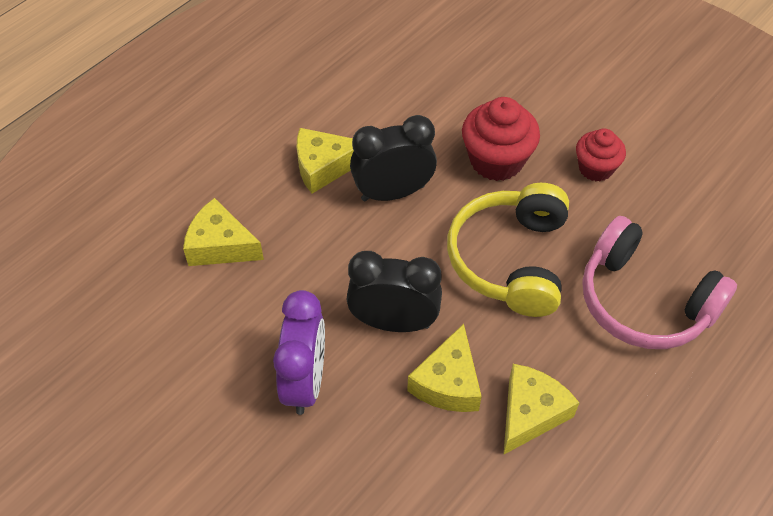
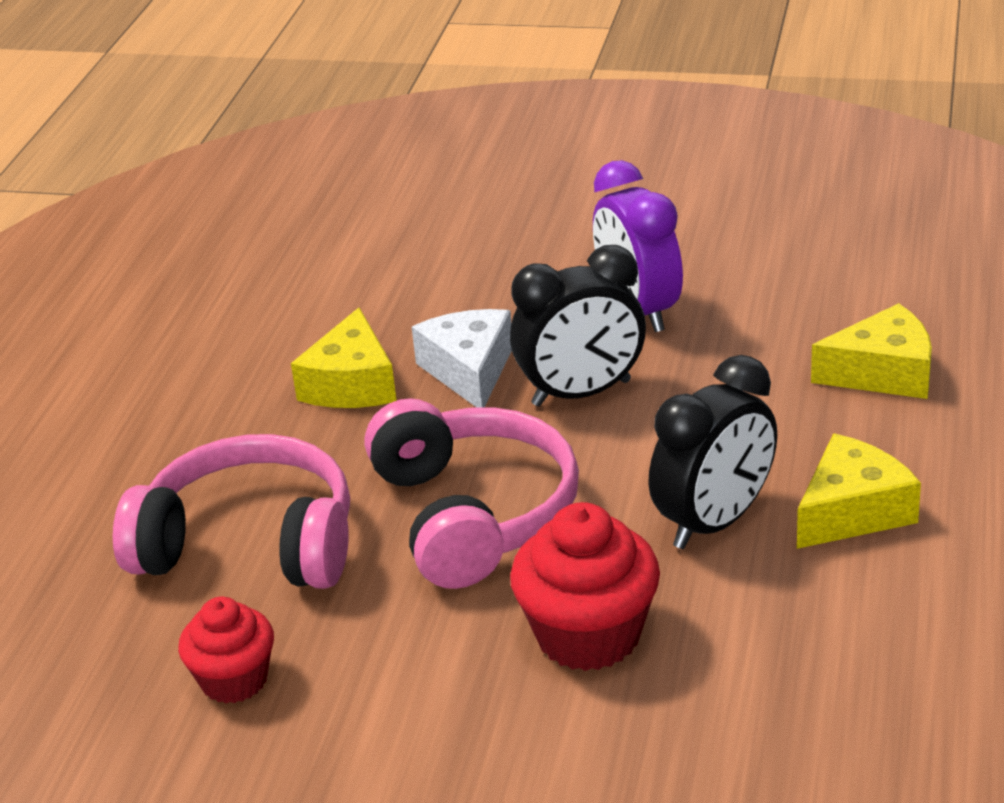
camera: 155 degrees right, 20 degrees down
(448, 382) = (469, 371): yellow cheese -> white cheese
(510, 260) = (473, 514): yellow headphones -> pink headphones
(595, 168) = (409, 695): red cupcake -> red cupcake (234, 680)

